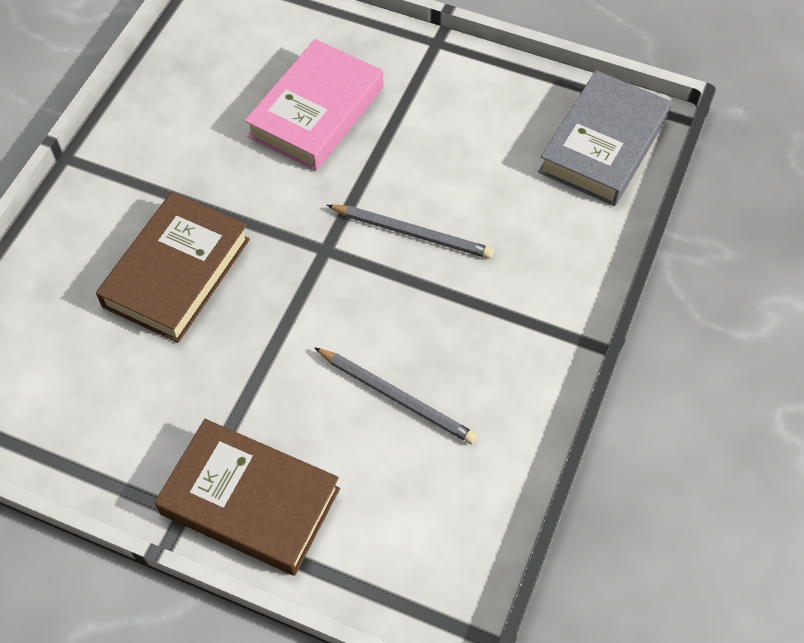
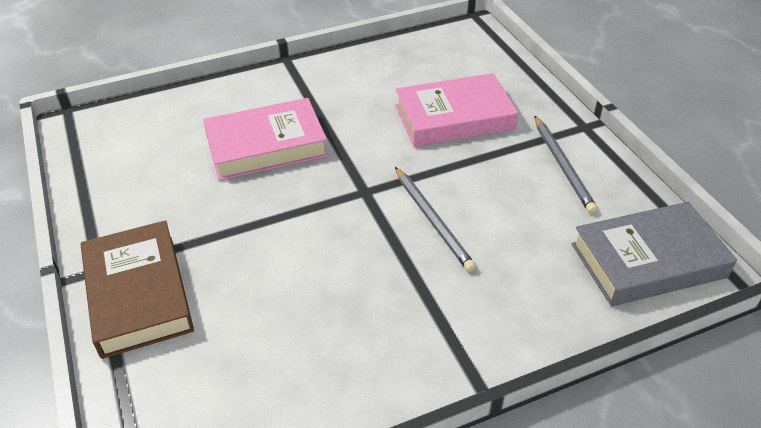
camera: 45 degrees right, 15 degrees down
(177, 272) = (266, 146): brown book -> pink book
(397, 397) = (298, 307): grey pencil -> grey pencil (562, 166)

